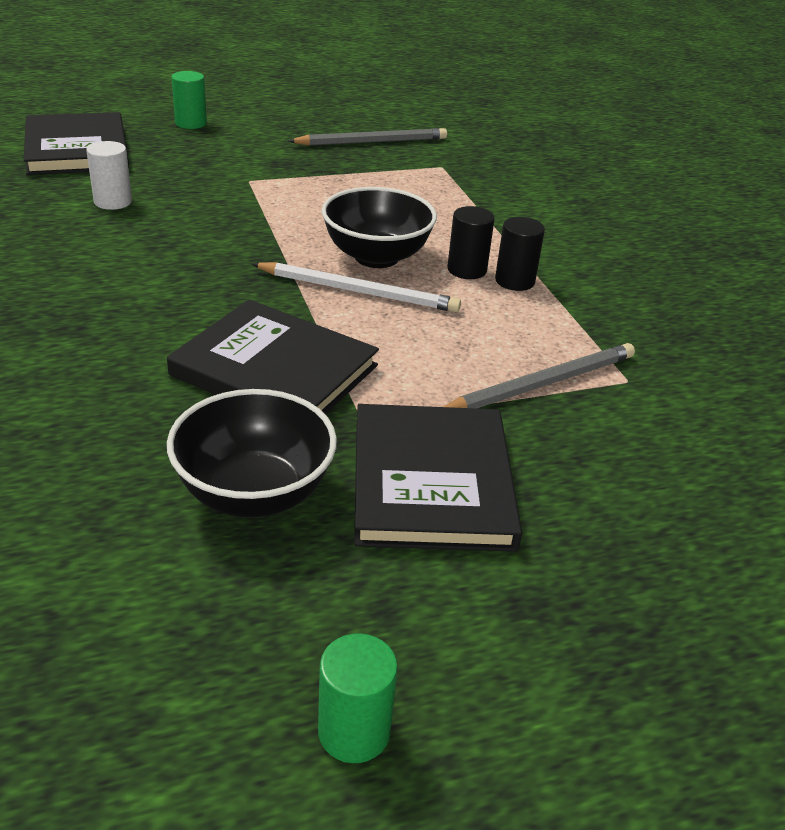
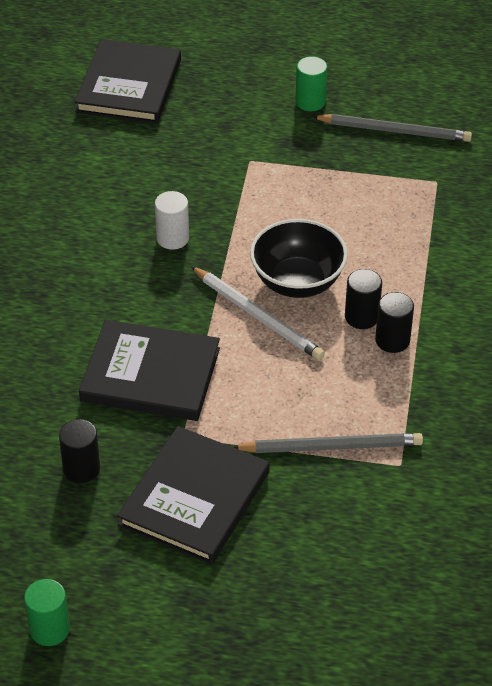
camera: 30 degrees right, 10 degrees up
(113, 202) = (126, 162): white cylinder -> white cylinder (172, 238)
(191, 123) = (243, 68): green cylinder -> green cylinder (310, 102)
(254, 493) = (81, 468): black bowl -> black cylinder
(275, 370) = (150, 374): black book -> black book turned 45 degrees counterclockwise

